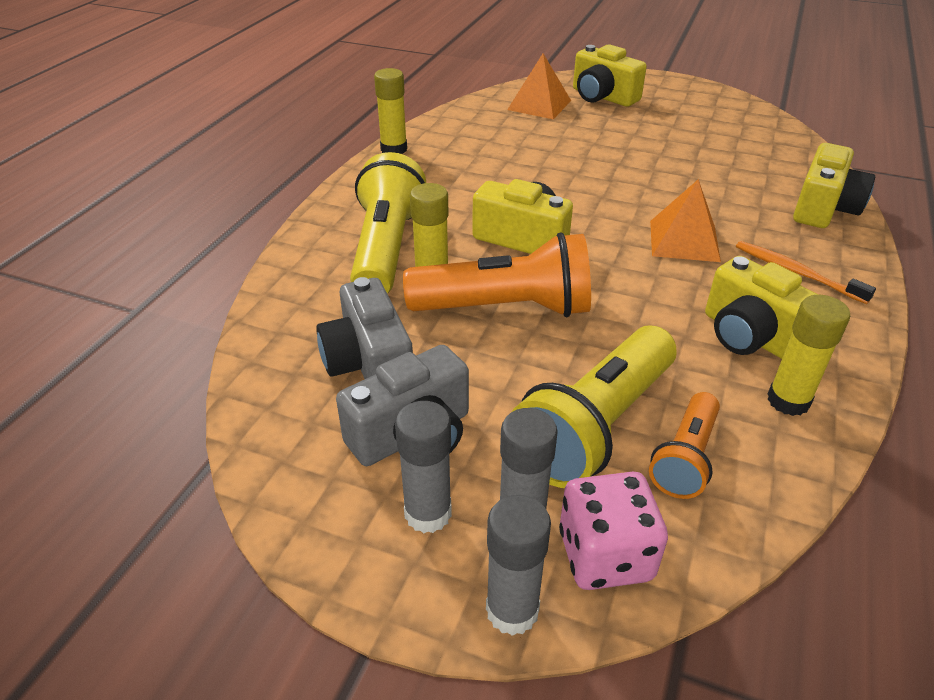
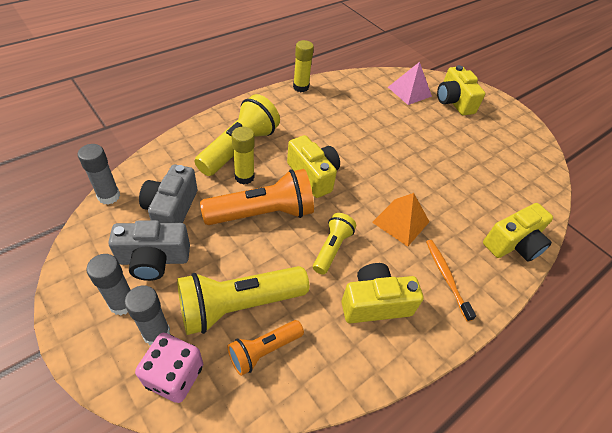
camera: 25 degrees right, 10 degrees up
(505, 308) = (263, 213): orange flashlight -> orange flashlight turned 45 degrees counterclockwise
(512, 610) = (110, 374): grey glue stick -> grey glue stick (109, 196)
(539, 105) = (409, 91): orange pyramid -> pink pyramid
(637, 305) = (332, 248): none -> yellow flashlight
(753, 337) = (375, 303): yellow camera -> yellow camera turned 90 degrees clockwise
(788, 401) = (352, 352): yellow glue stick -> none

